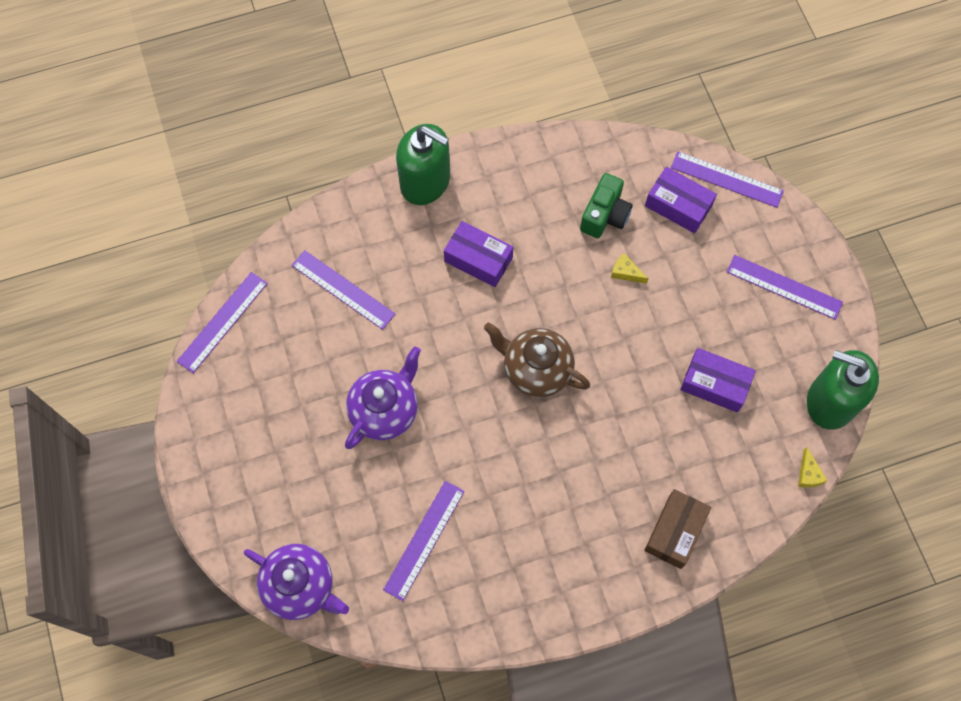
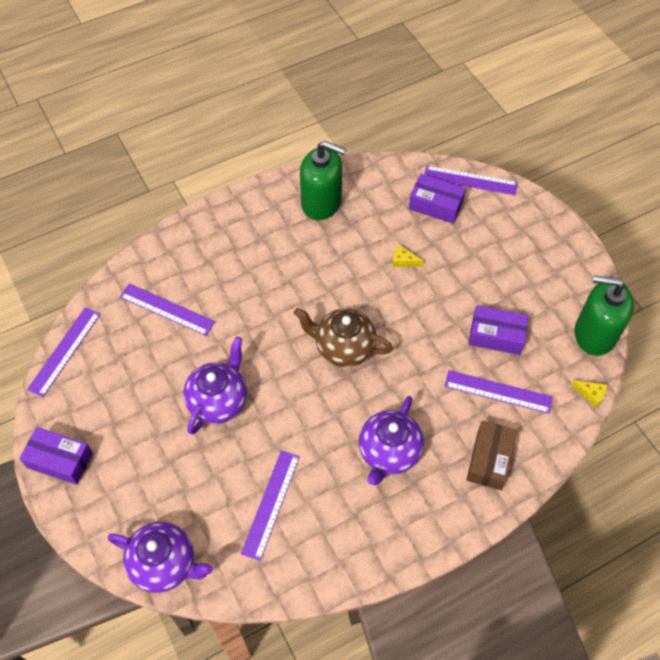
camera: 10 degrees left, 10 degrees down
(425, 182) = (224, 217): green soap dispenser -> green soap dispenser (321, 202)
(478, 259) = (279, 269): purple box -> purple box (60, 460)
(564, 504) = (389, 453): none -> purple teapot
(605, 215) = (377, 220): green camera -> none
(784, 287) = (535, 252): purple ruler -> purple ruler (498, 391)
(808, 474) = (591, 394): yellow cheese -> yellow cheese turned 45 degrees counterclockwise

